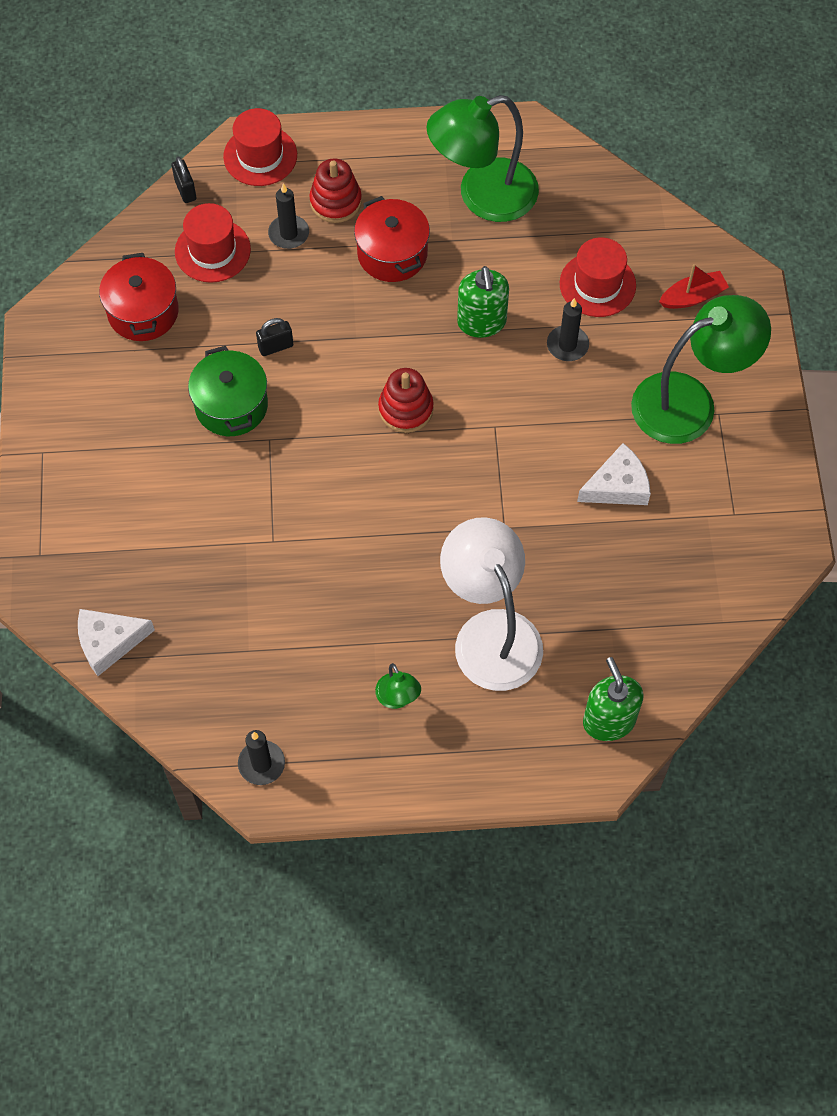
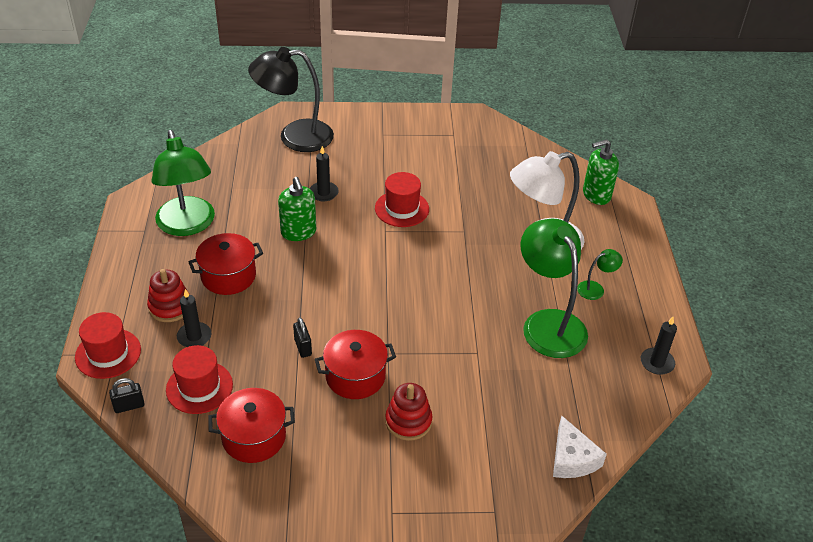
camera: 90 degrees left, 20 degrees down
(231, 406) = (355, 376): green pot -> red pot
(406, 409) = (367, 275): red stacking toy -> red stacking toy (408, 421)
(481, 322) = (298, 232): green soap dispenser -> green soap dispenser turned 75 degrees clockwise
(597, 284) = (277, 176): red hat -> red hat (402, 209)
(618, 486) = (433, 179): white cheese -> none
(689, 401) = (373, 145): green lamp -> green lamp (548, 323)
(693, 297) = (294, 136): red boat -> black lamp

